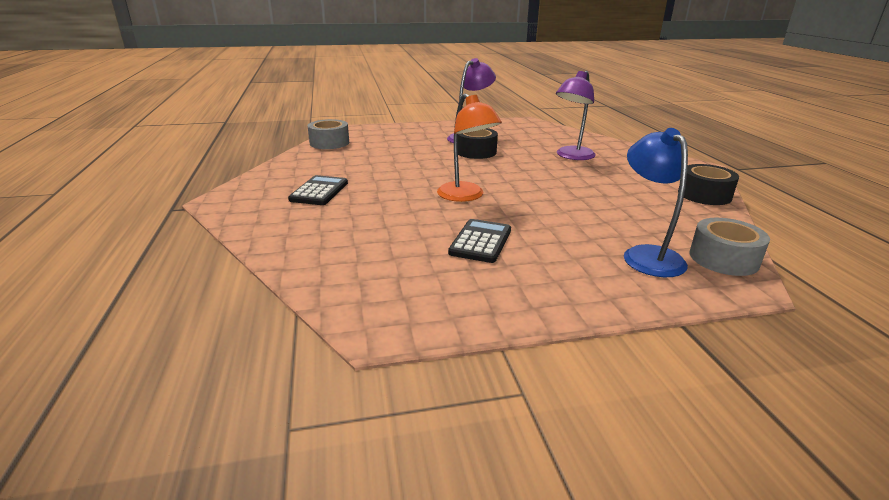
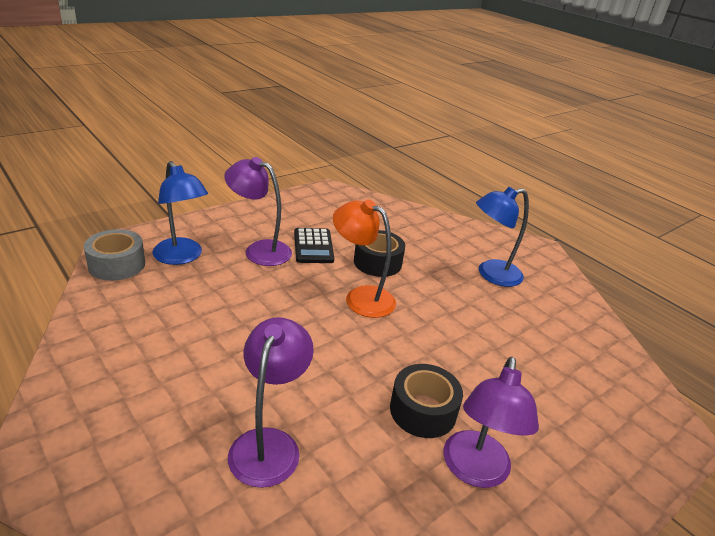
camera: 150 degrees right, 5 degrees up
(319, 191) = (491, 274): black calculator -> blue lamp
(329, 143) = (627, 375): grey tape -> none
(549, 248) = (259, 250): none -> purple lamp
(704, 195) = (78, 368): black tape -> black tape (377, 262)

